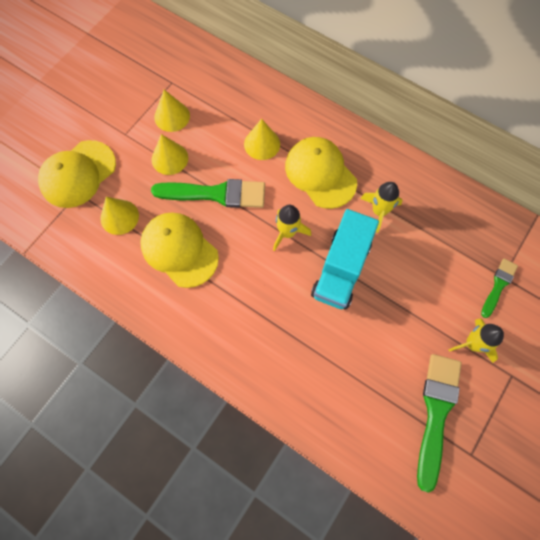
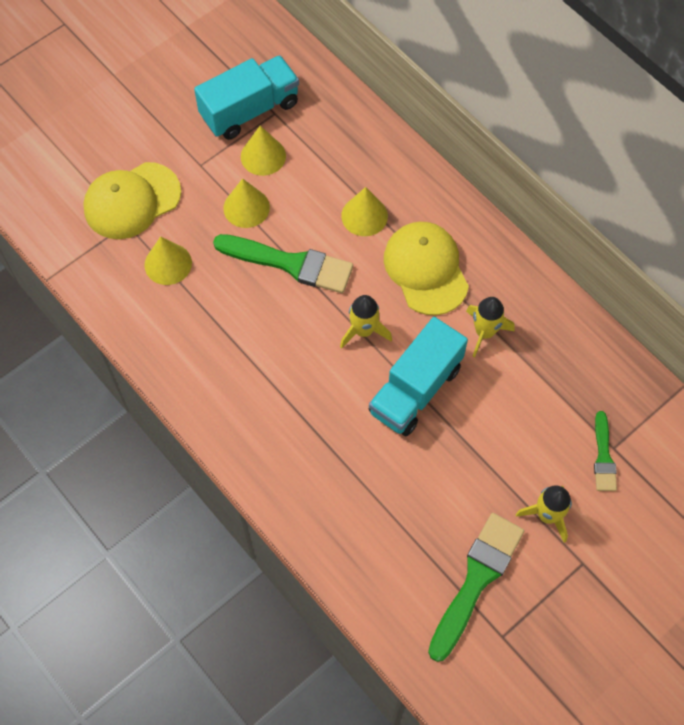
camera: 15 degrees right, 5 degrees down
(152, 84) = (250, 110): none -> turquoise truck
(179, 250) = (228, 320): yellow cap -> none
(498, 285) = (603, 456): green brush -> green brush turned 135 degrees clockwise

